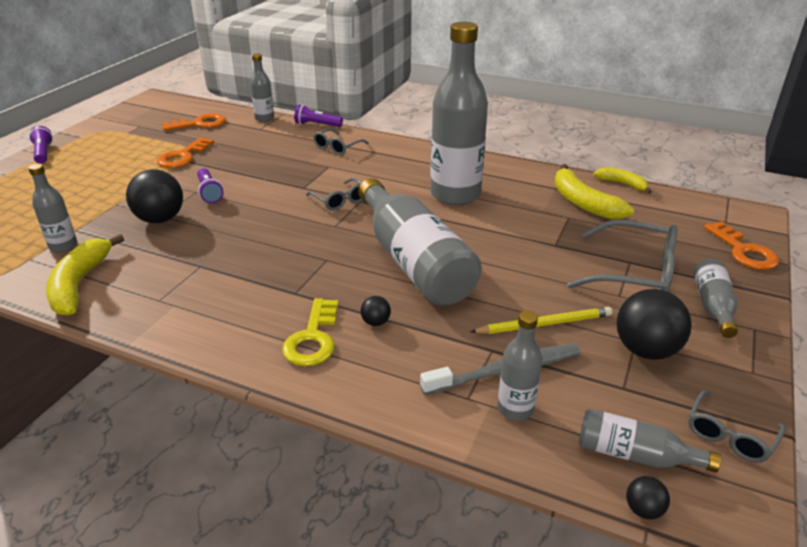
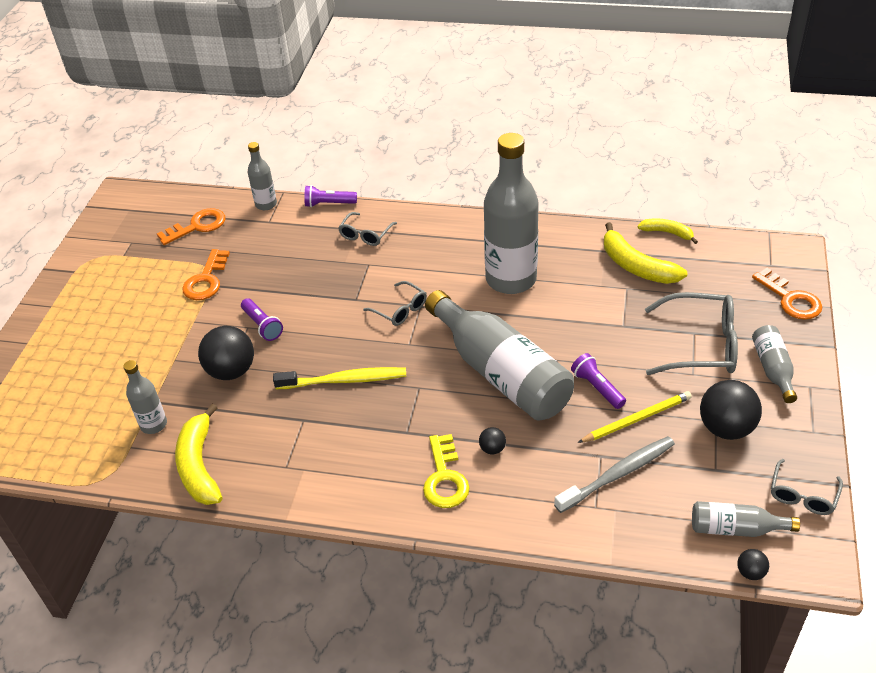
camera: 10 degrees left, 10 degrees up
(43, 153) = (48, 304): purple flashlight -> purple flashlight (597, 388)
(258, 242) = (344, 380): none -> yellow toothbrush
(515, 409) = (636, 508): grey bottle -> none

